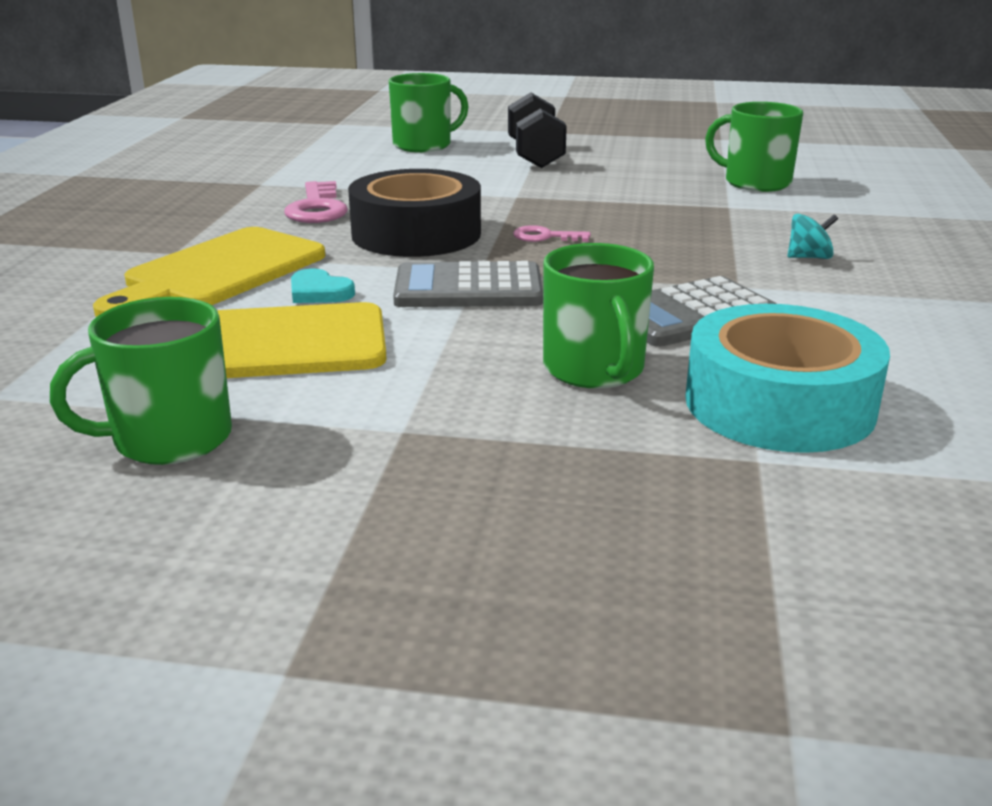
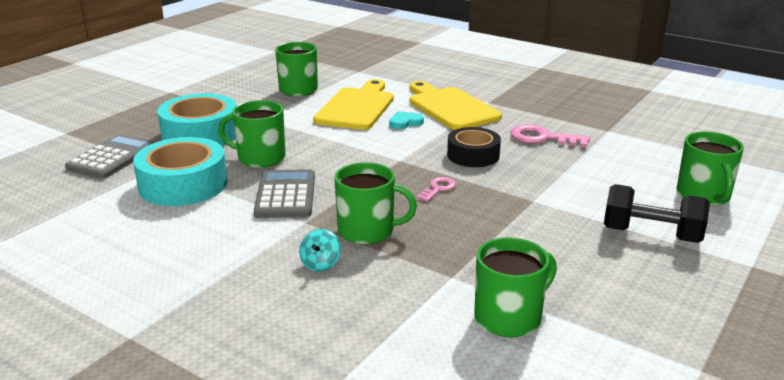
camera: 115 degrees right, 0 degrees up
(416, 234) = (473, 155): black tape -> black tape, size x0.65
(468, 288) = (377, 152): grey calculator -> grey calculator (112, 158)
(555, 474) = (200, 134): none -> turquoise tape
(704, 251) = (368, 231): none -> green mug

